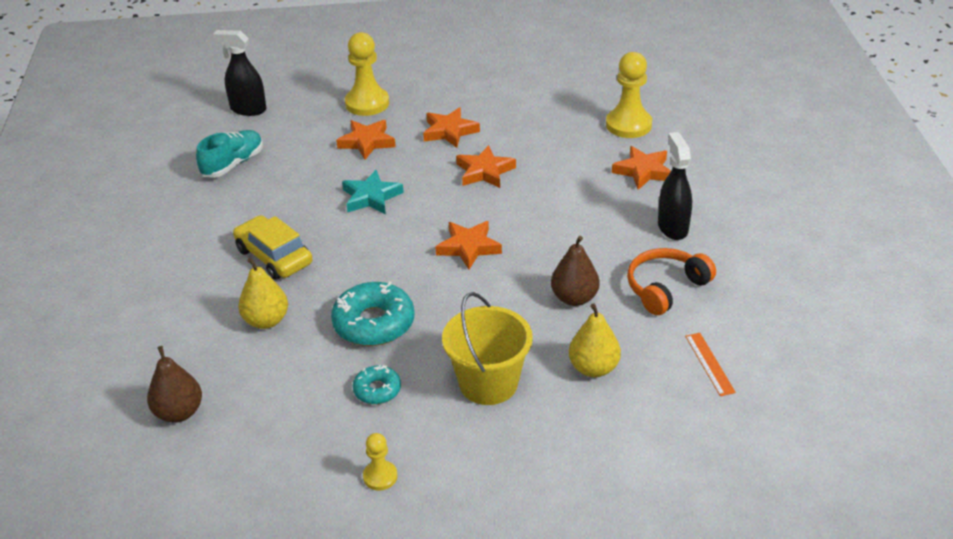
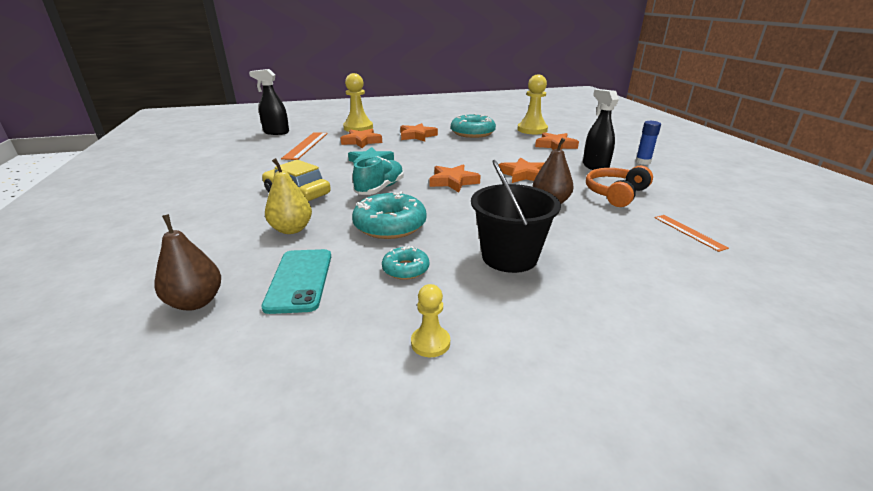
camera: 10 degrees left, 10 degrees down
(233, 164) = (264, 153): turquoise shoe -> turquoise shoe (380, 188)
(273, 395) = (300, 280): none -> turquoise phone
(289, 148) = (306, 145): none -> orange ruler
(484, 171) = (448, 149): orange star -> orange star (523, 175)
(488, 383) = (509, 257): yellow bucket -> black bucket
(534, 129) = (472, 133): none -> turquoise donut
(593, 368) = (596, 241): yellow pear -> none
(747, 221) = (642, 162): none -> blue glue stick

